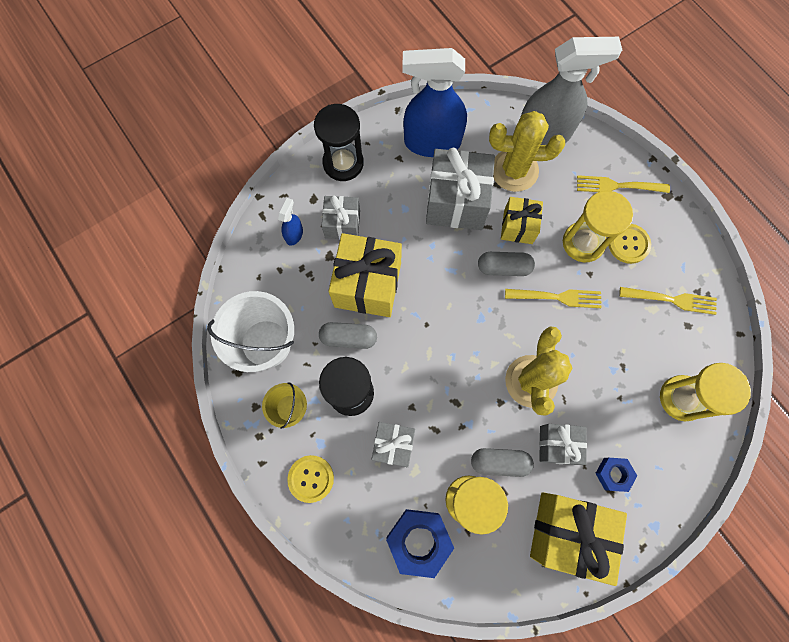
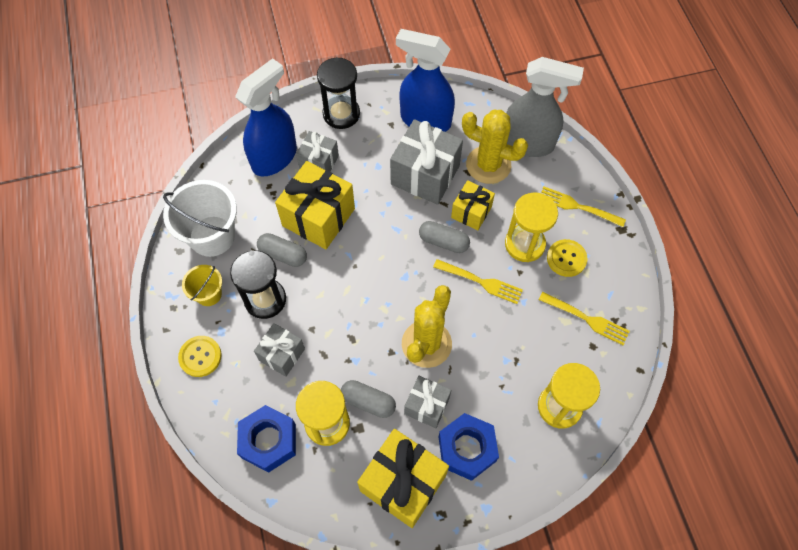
camera: 20 degrees right, 10 degrees down
(294, 234) = (275, 157): blue spray bottle -> blue spray bottle, size x2.40
(613, 474) = (467, 449): blue nut -> blue nut, size x1.76

